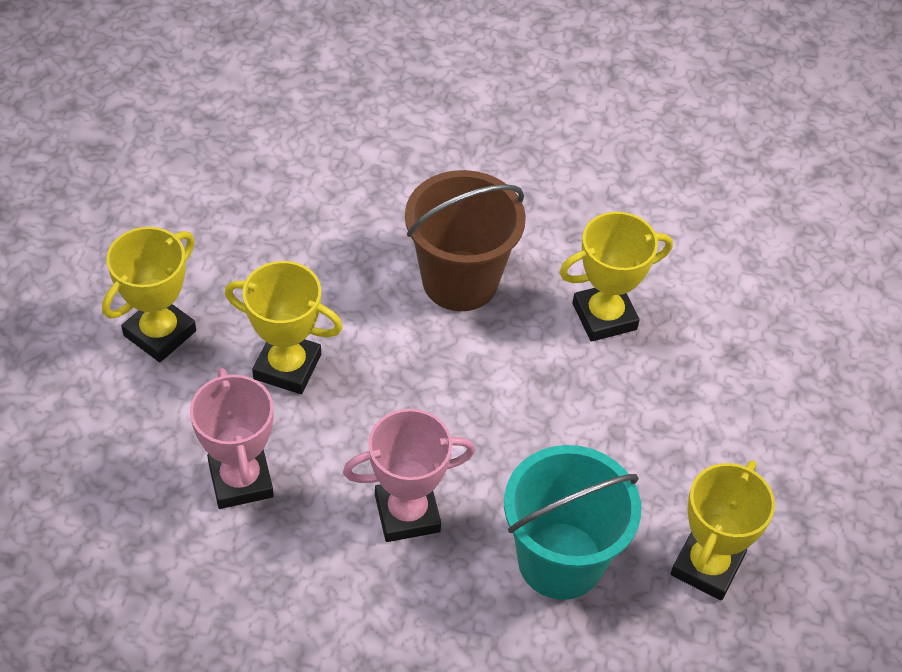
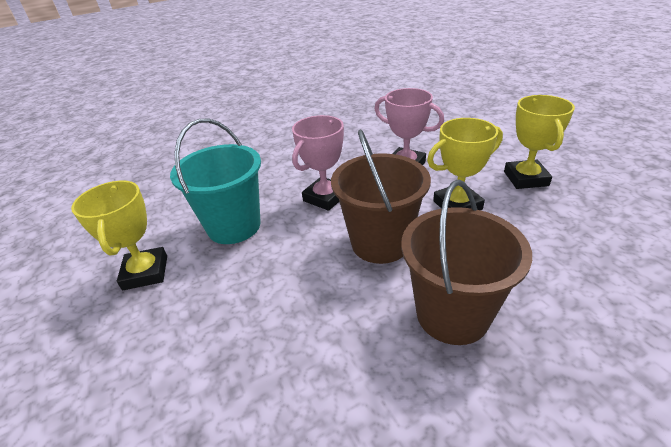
camera: 145 degrees right, 15 degrees down
(428, 391) = (380, 243): none -> brown bucket
(604, 316) = (328, 375): yellow trophy -> none

